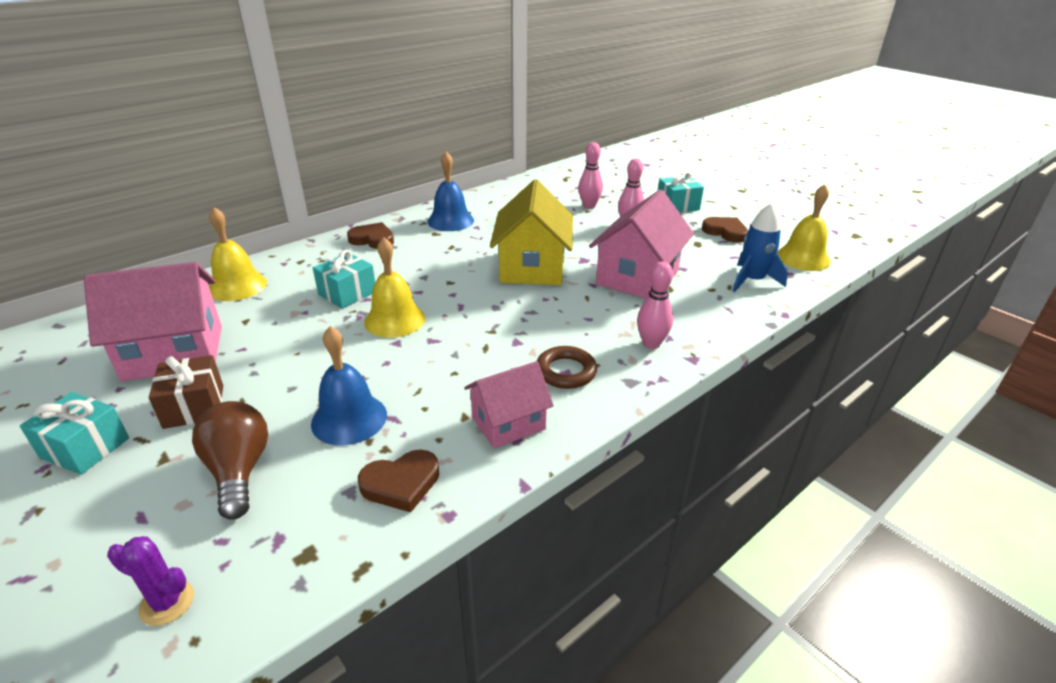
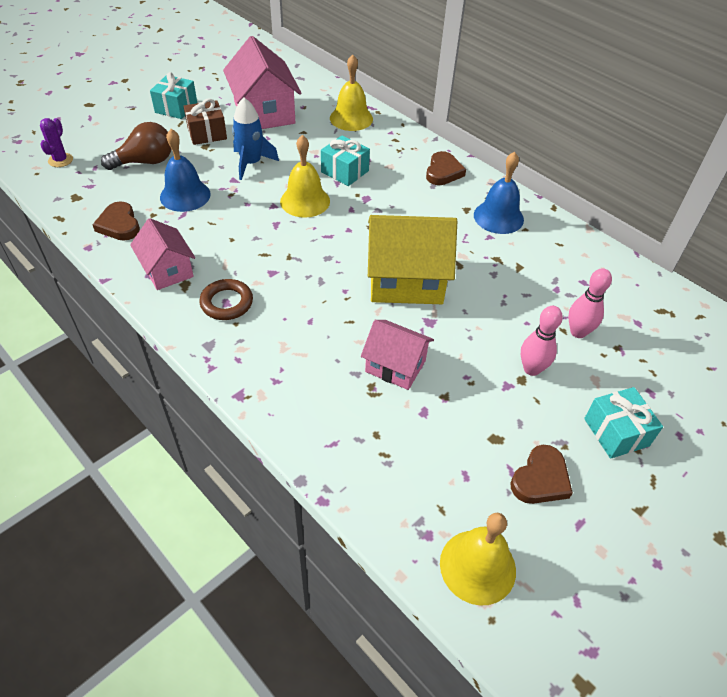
camera: 85 degrees right, 15 degrees up
(637, 277) = (395, 366): pink house -> pink house, size x0.61
(651, 344) = (265, 365): pink bowling pin -> none
(752, 280) = (401, 482): blue rocket -> blue rocket (251, 163)

